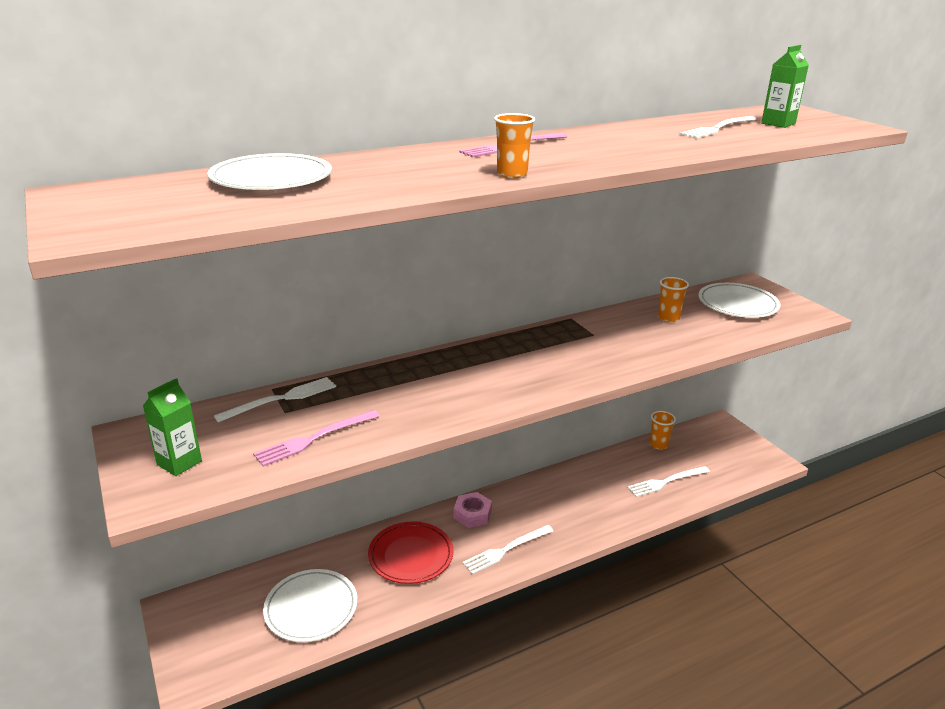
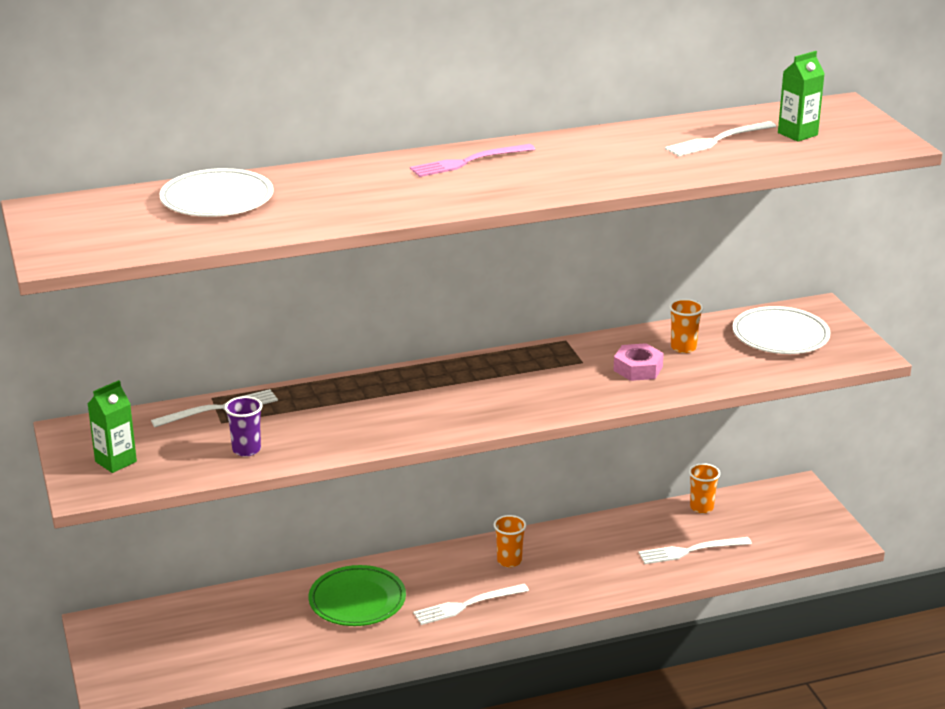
camera: 10 degrees right, 0 degrees up
(311, 608) = (239, 639): white plate -> none
(315, 438) = (246, 450): pink fork -> purple cup
(411, 556) = (357, 600): red plate -> green plate
(472, 514) = (439, 565): pink nut -> pink nut (638, 368)
(512, 174) = (446, 203): orange cup -> orange cup (509, 561)

